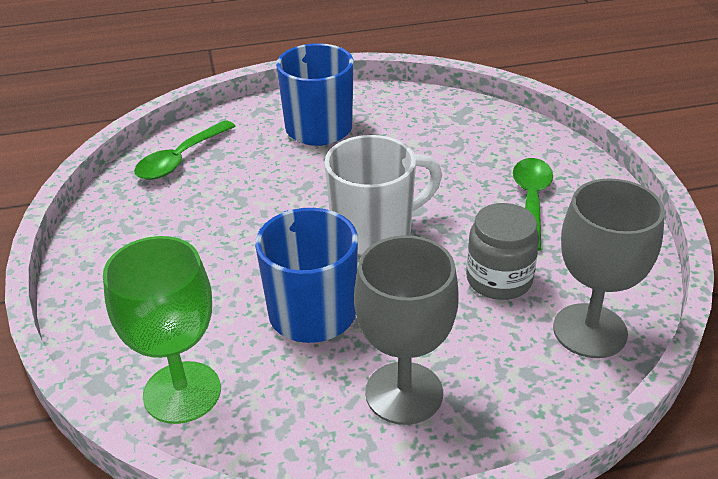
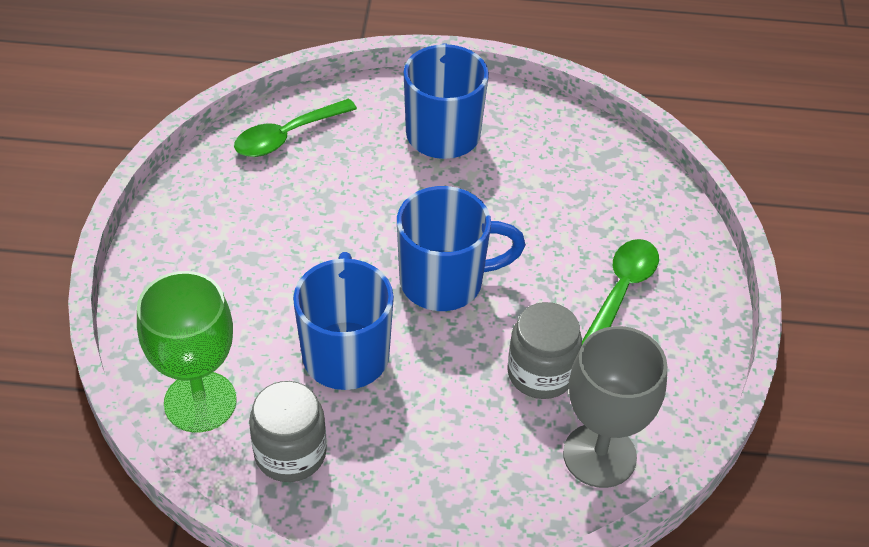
camera: 15 degrees right, 10 degrees up
(295, 413) = (290, 453): none -> grey jar
(375, 231) = (445, 281): white mug -> blue mug
(404, 393) = (394, 464): grey goblet -> none

